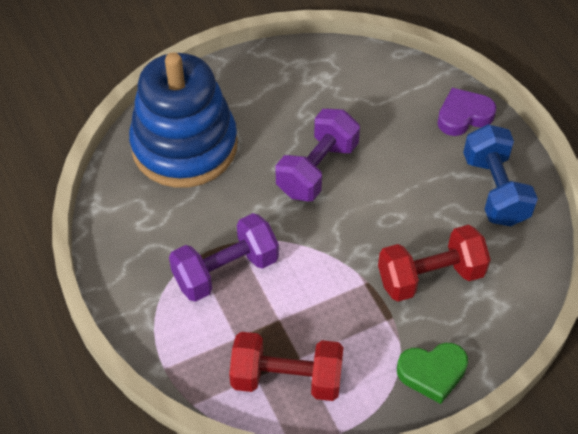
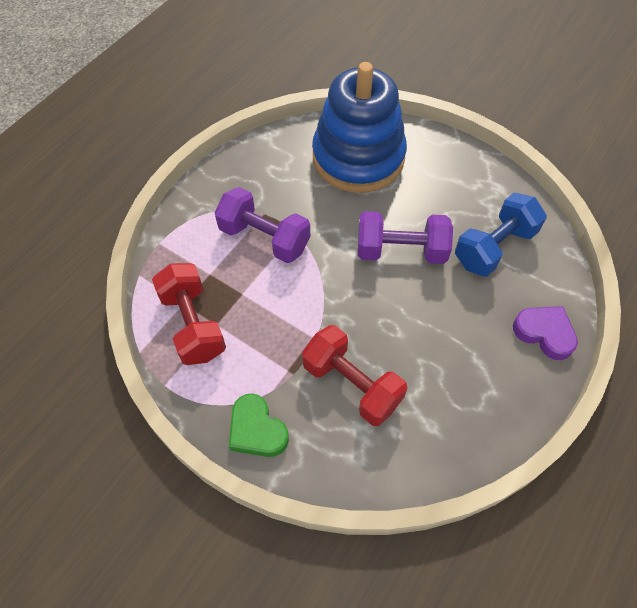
camera: 60 degrees right, 5 degrees up
(495, 190) = (482, 396): blue dumbbell -> blue dumbbell (494, 247)

